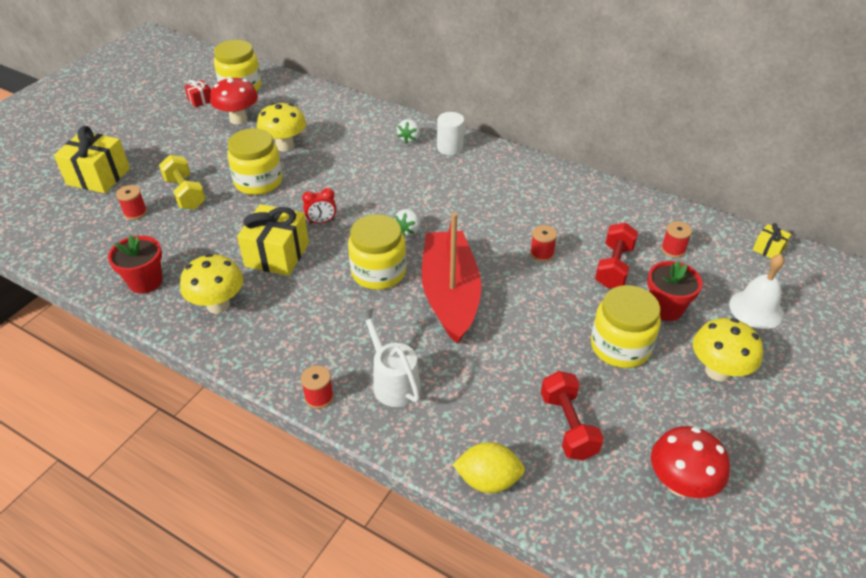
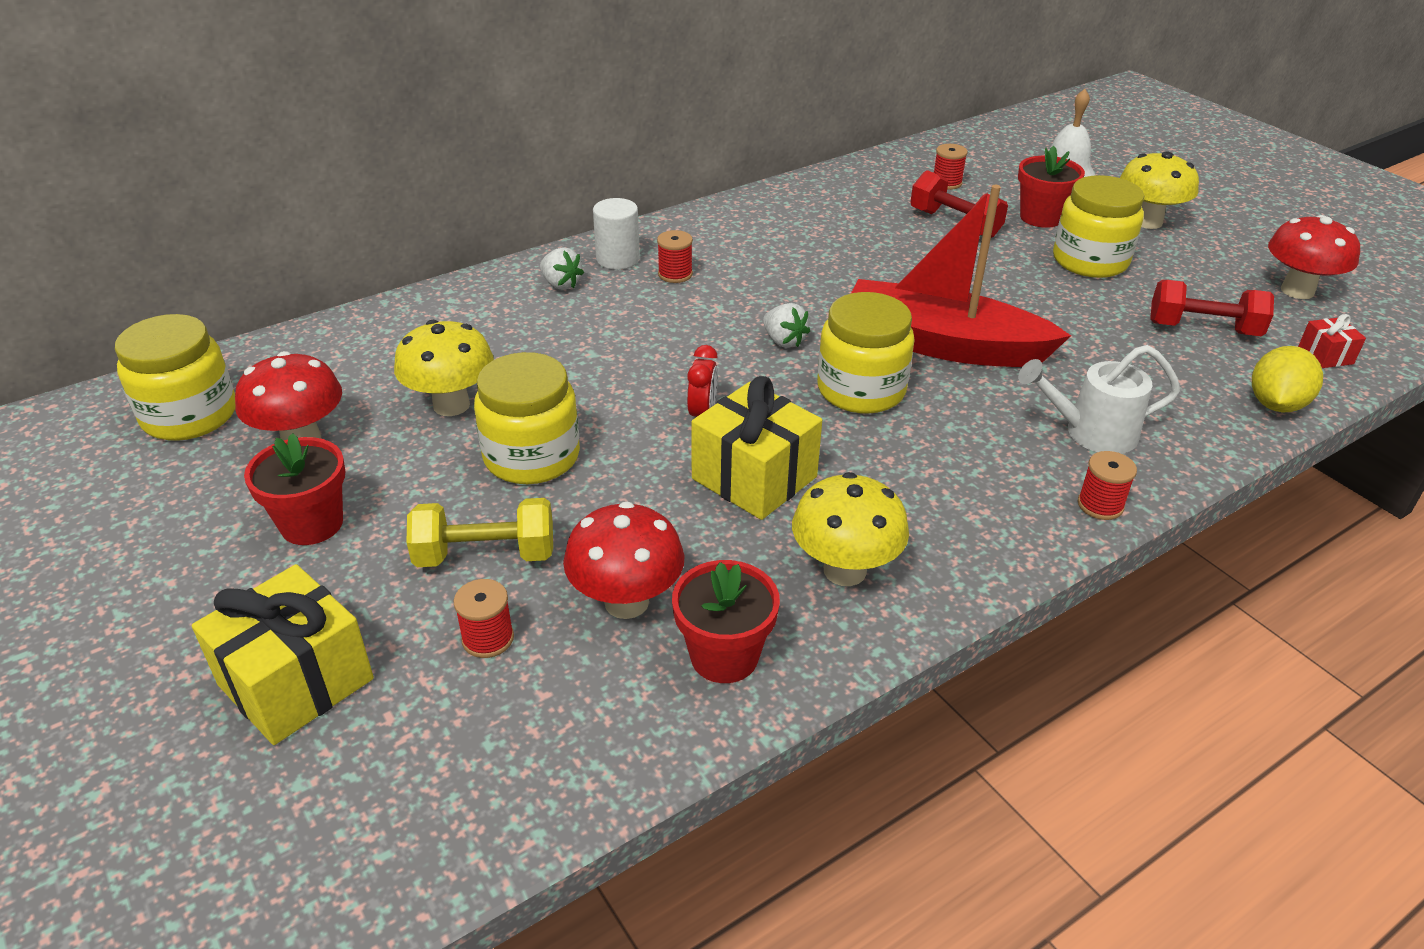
camera: 65 degrees left, 5 degrees down
(170, 242) = (626, 602): none -> red mushroom
(186, 144) = (312, 524): none -> red flower pot
(200, 100) = (169, 476): red gift -> red gift (1325, 355)
(541, 253) = (902, 259): red spool -> red spool (675, 274)
(768, 249) = (977, 137): yellow gift -> none

